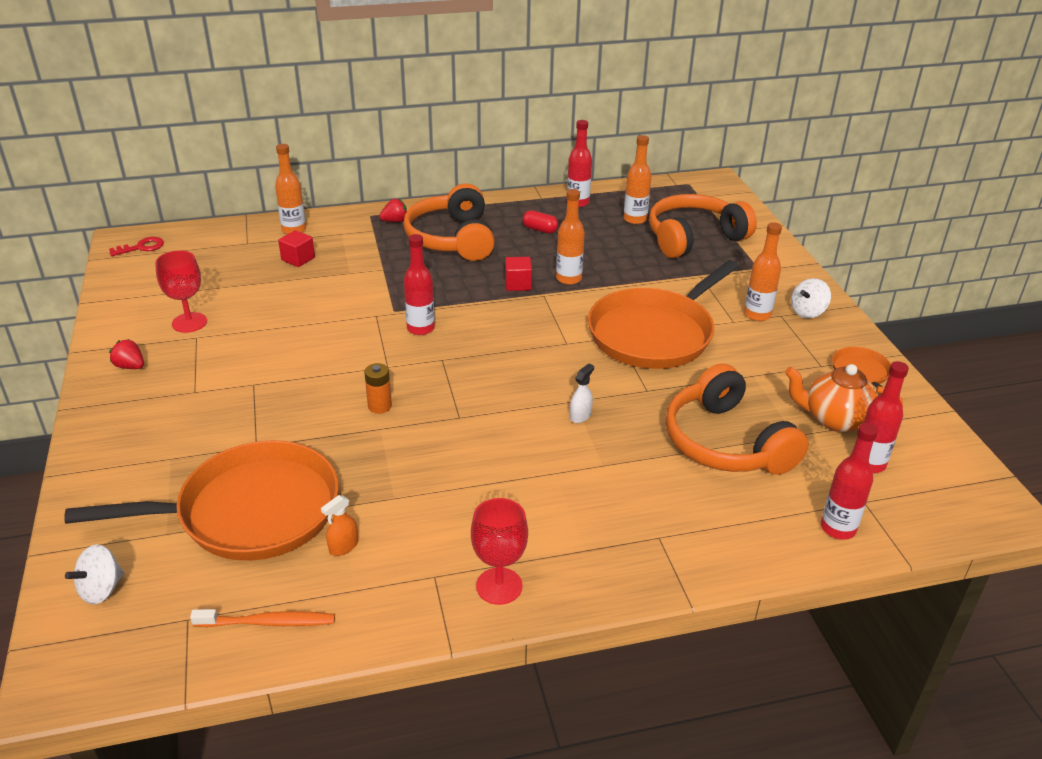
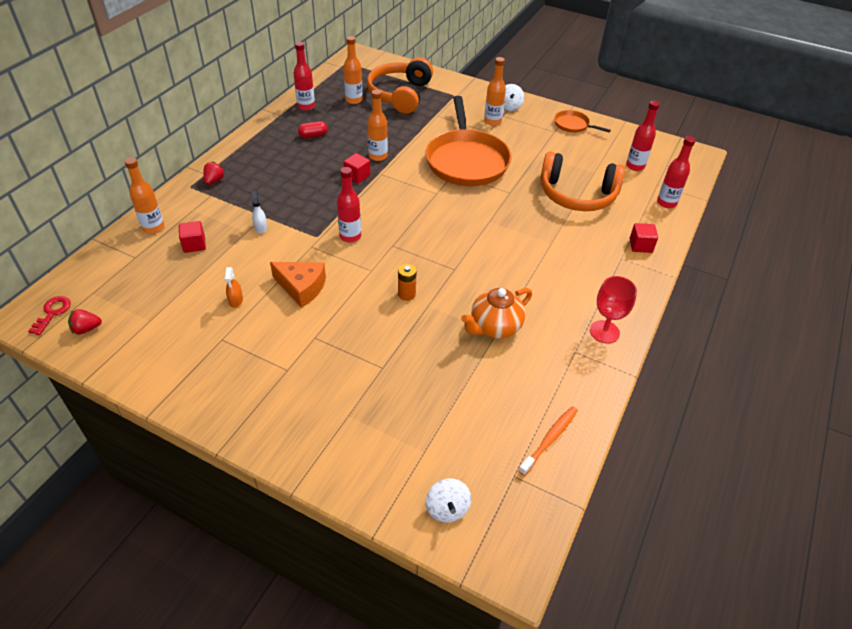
camera: 50 degrees left, 10 degrees up
(130, 366) = (213, 390): red strawberry -> red strawberry (86, 329)
(189, 322) = (198, 334): red goblet -> none
(251, 511) = (444, 401): orange pan -> none
(312, 341) = (302, 287): none -> orange cheese
(343, 546) = (517, 375): orange spray bottle -> orange spray bottle (236, 300)
(452, 239) = (271, 171): orange headphones -> none
(580, 415) = (504, 226): white spray bottle -> white spray bottle (261, 228)
(709, 544) = (640, 245): none -> red cube
(835, 419) = (596, 154): orange teapot -> orange teapot (494, 327)

